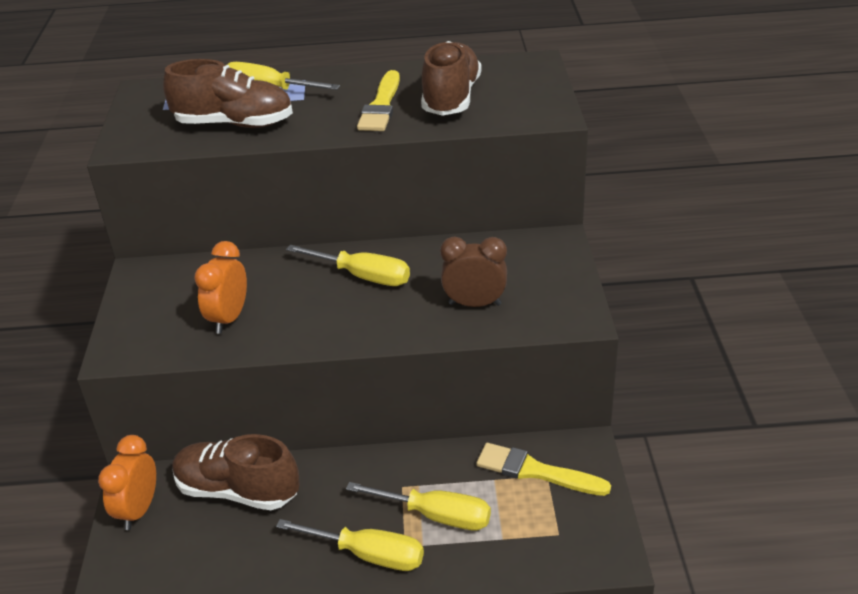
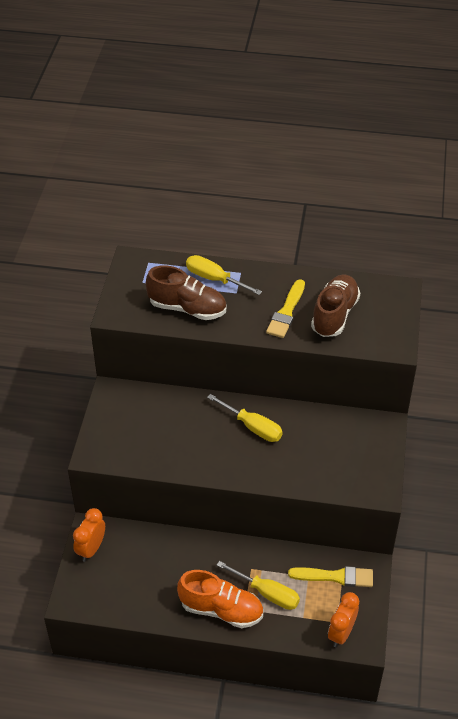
camera: 10 degrees right, 10 degrees up
(229, 318) = (163, 443): orange clock -> orange clock (341, 633)
(237, 490) = (151, 549): brown shoe -> none
(367, 554) = (221, 609): yellow screwdriver -> orange shoe
(475, 304) = (318, 466): brown clock -> none
(536, 471) = (335, 577): yellow brush -> yellow brush turned 150 degrees clockwise

